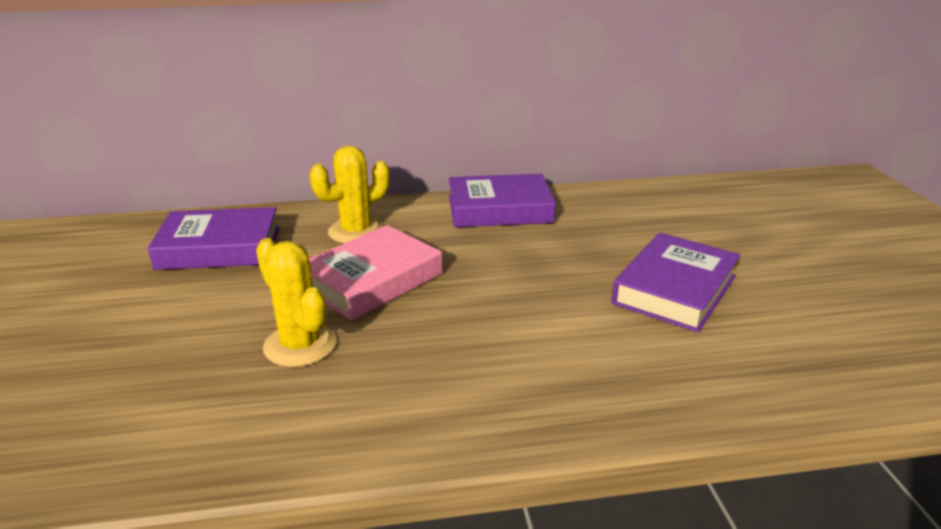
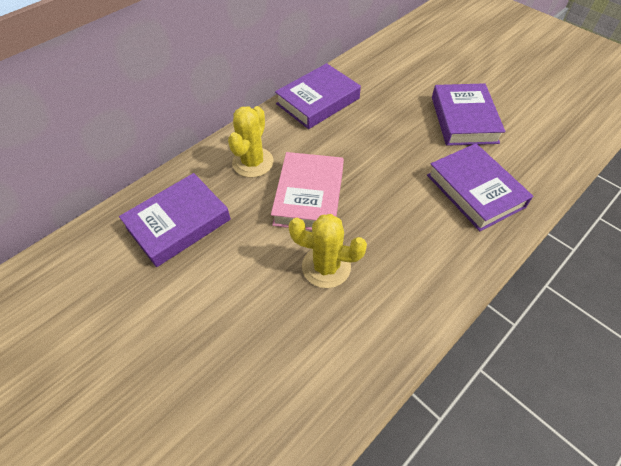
camera: 35 degrees left, 25 degrees up
(589, 363) = (475, 191): none -> purple book

